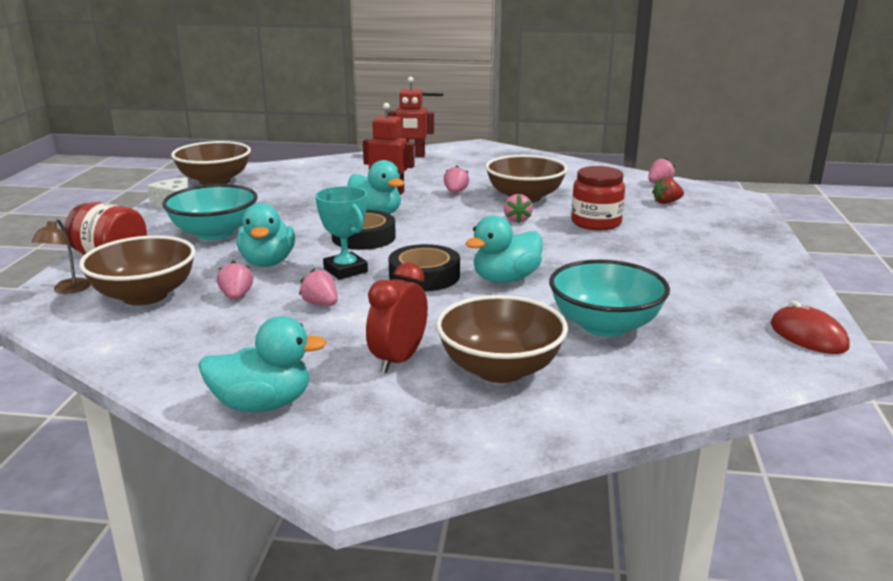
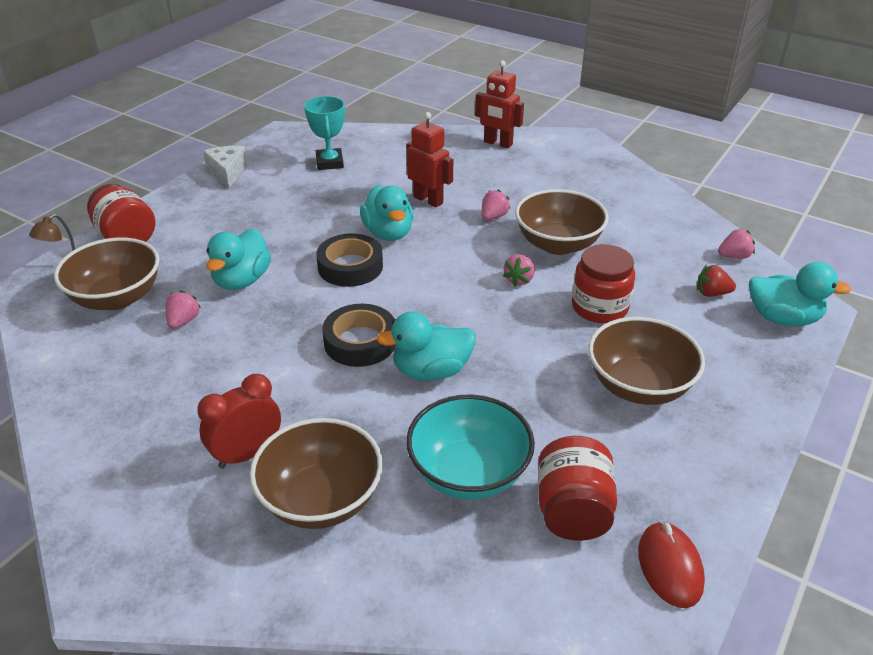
camera: 25 degrees right, 15 degrees up
(214, 233) = (229, 224): turquoise bowl -> none
(215, 181) = (284, 144): brown bowl -> brown bowl (639, 386)
(263, 404) = (104, 470): turquoise duck -> turquoise duck (783, 318)
(321, 304) = (242, 354): pink strawberry -> none
(345, 270) = (298, 312): turquoise trophy -> turquoise trophy (329, 163)
(707, 326) = (573, 511): none -> red jar

